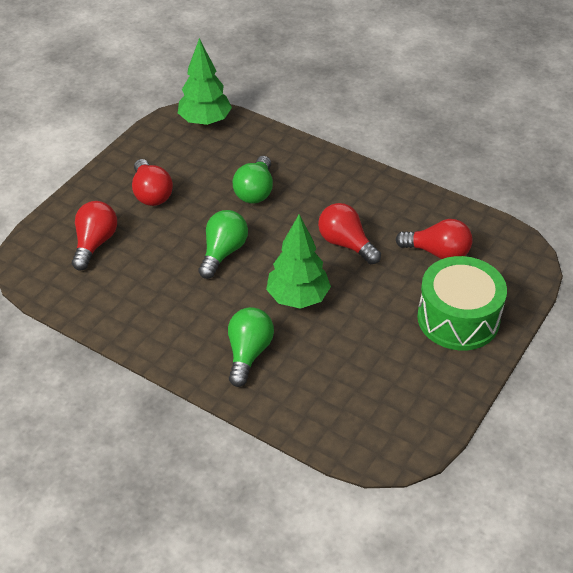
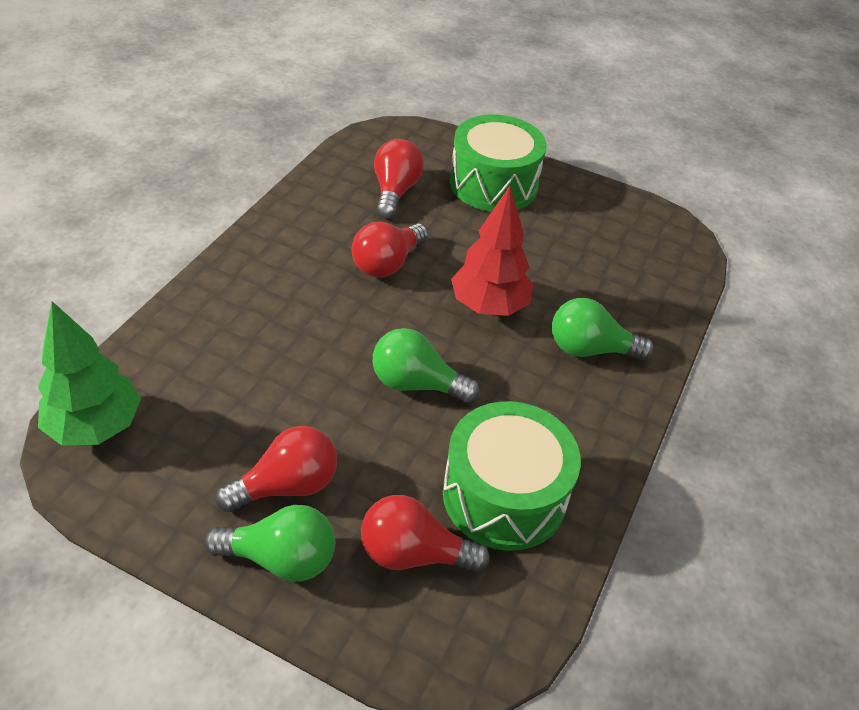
camera: 100 degrees left, 0 degrees up
(126, 287) = (504, 495): none -> green drum
(255, 191) = (283, 354): green light bulb -> green light bulb (281, 558)
(298, 298) = (489, 306): green tree -> red tree

